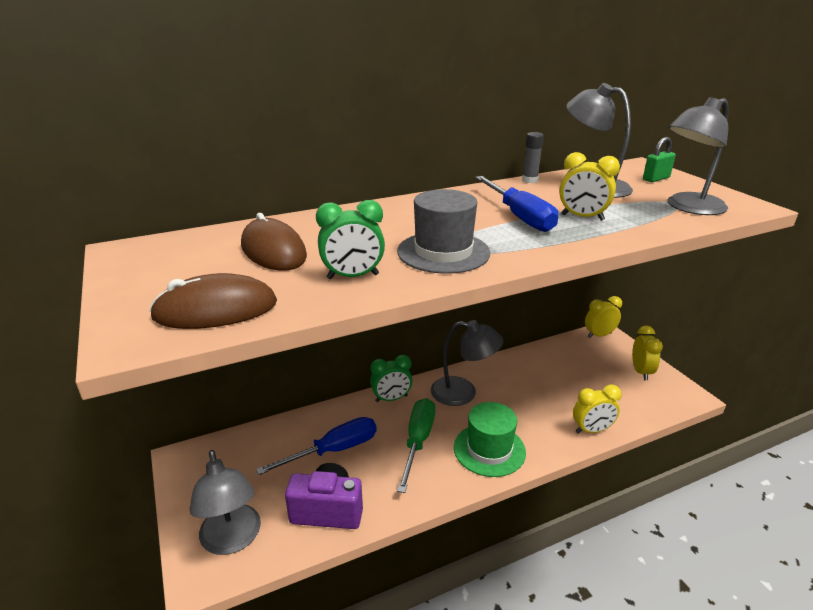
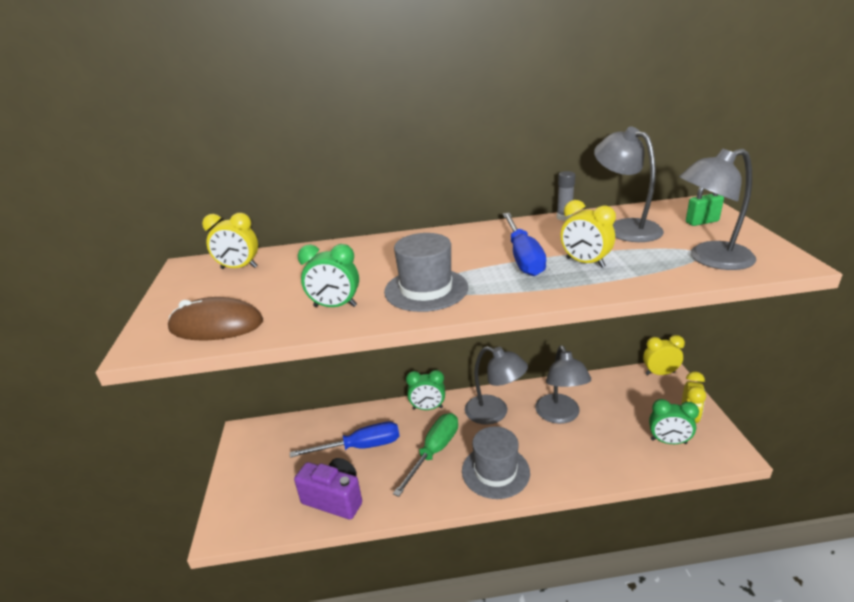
camera: 20 degrees right, 0 degrees up
(232, 540) = (254, 507): grey lamp -> grey lamp (560, 415)
(273, 251) = (291, 276): brown mouse -> none
(489, 449) = (495, 471): green hat -> grey hat
(591, 430) = (605, 471): yellow clock -> yellow clock (239, 268)
(633, 394) = (668, 441): none -> green clock

